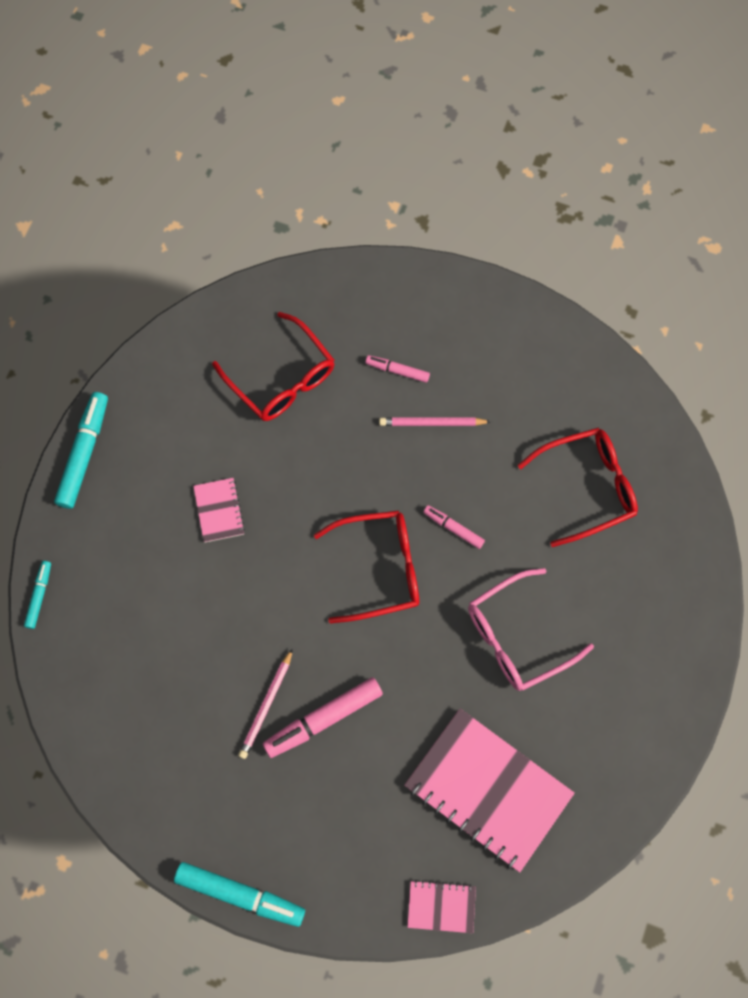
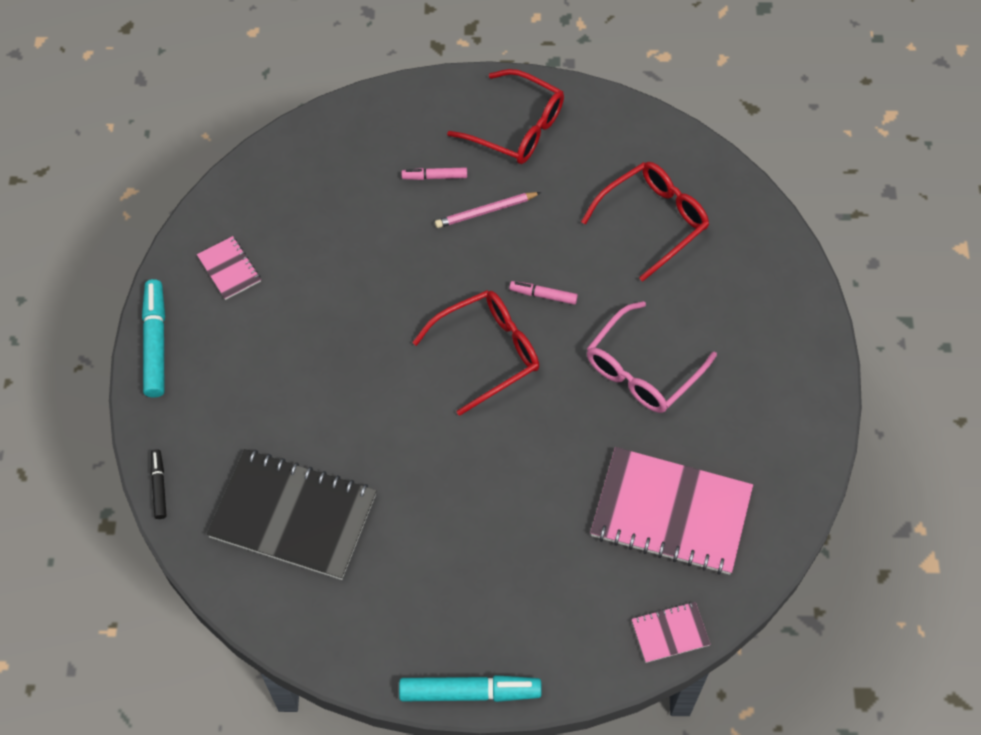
camera: 20 degrees left, 10 degrees down
(39, 596) = (159, 487): turquoise marker -> black marker
(146, 667) = (293, 516): none -> black notebook
(219, 510) = (311, 351): pink notebook -> pink notebook (229, 269)
(266, 705) = (426, 510): pink pencil -> none
(282, 378) = (326, 217): red glasses -> red glasses (517, 128)
(323, 719) = (487, 503): pink marker -> none

